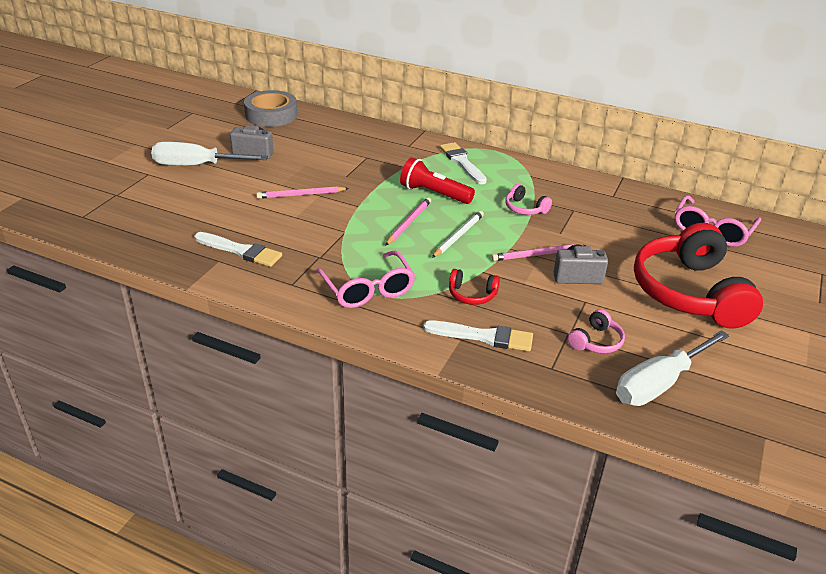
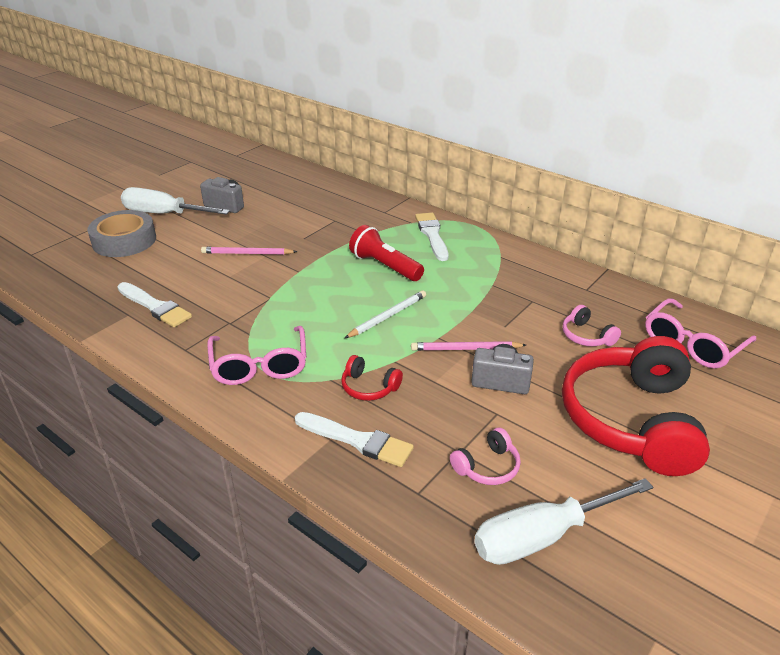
camera: 15 degrees right, 0 degrees up
(271, 115) = (263, 169): grey tape -> grey tape (124, 240)
(408, 223) = (341, 296): pink pencil -> none
(525, 208) = (477, 293): pink headphones -> pink headphones (586, 336)

